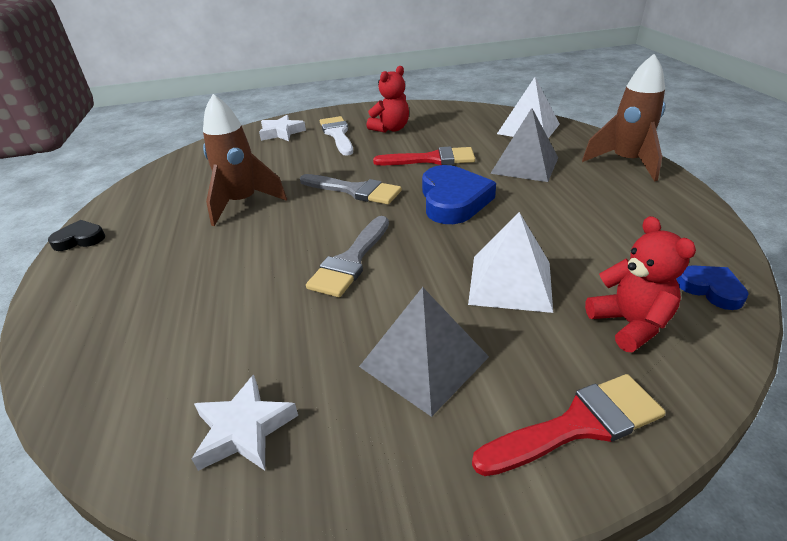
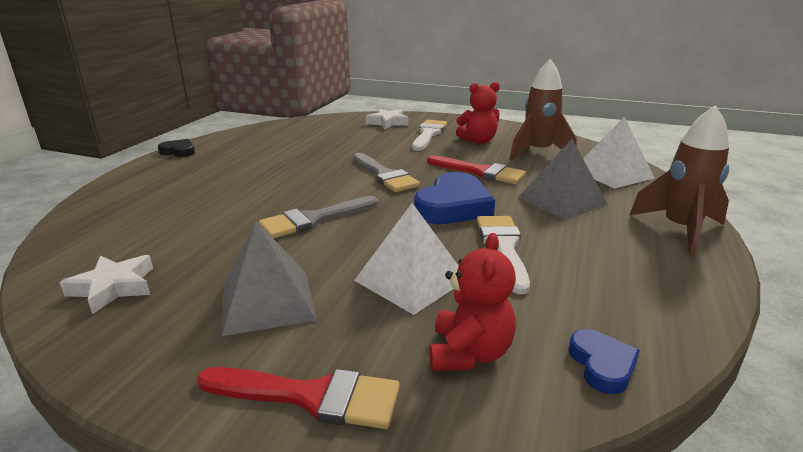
camera: 30 degrees right, 10 degrees down
(242, 203) = (296, 160): brown rocket -> brown rocket (538, 153)
(537, 223) = (503, 247): none -> white brush

